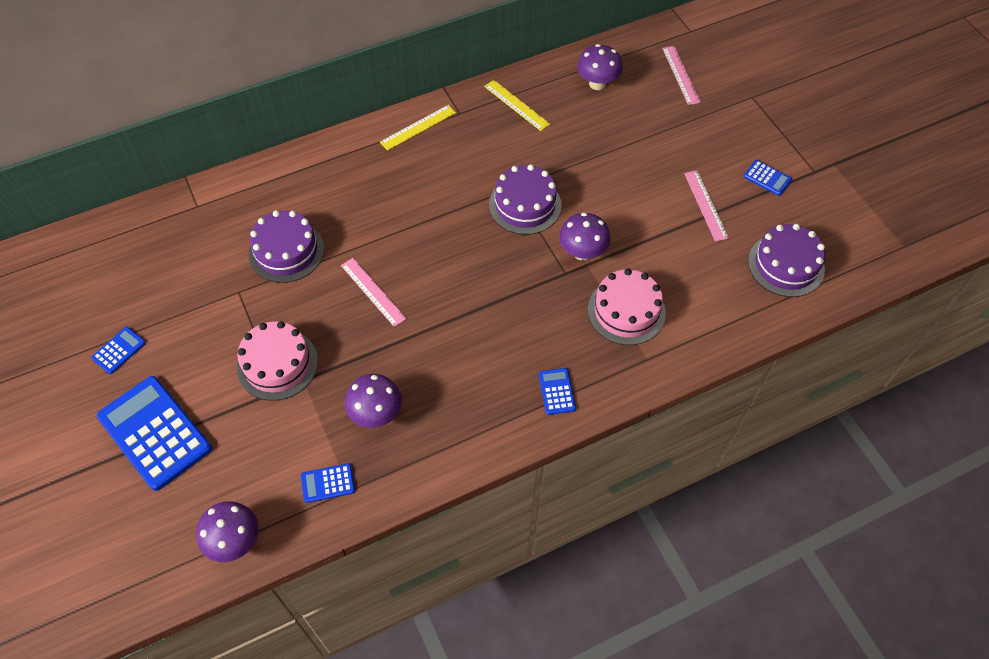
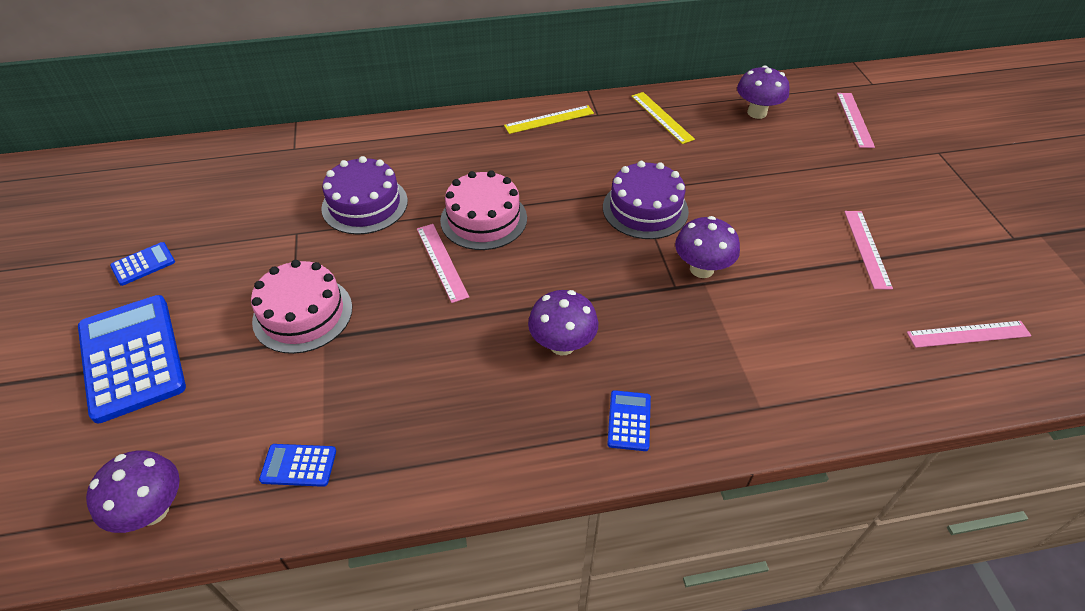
camera: 15 degrees right, 10 degrees down
(376, 414) = (392, 395): purple mushroom -> purple mushroom (562, 344)
(626, 311) = (743, 344): pink cake -> pink cake (483, 219)
(767, 178) = (950, 234): blue calculator -> none
(786, 265) = (968, 334): purple cake -> pink ruler

